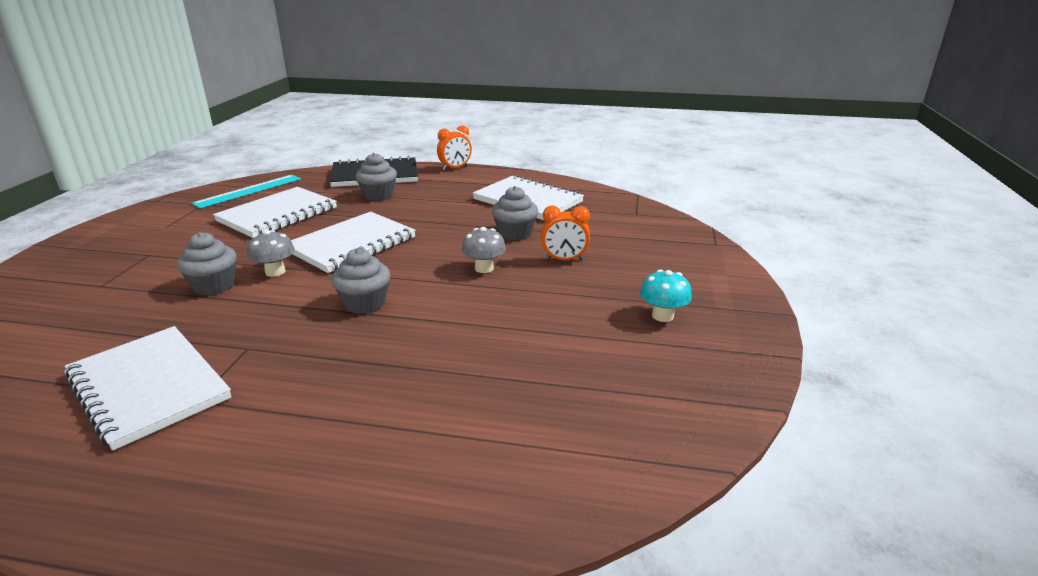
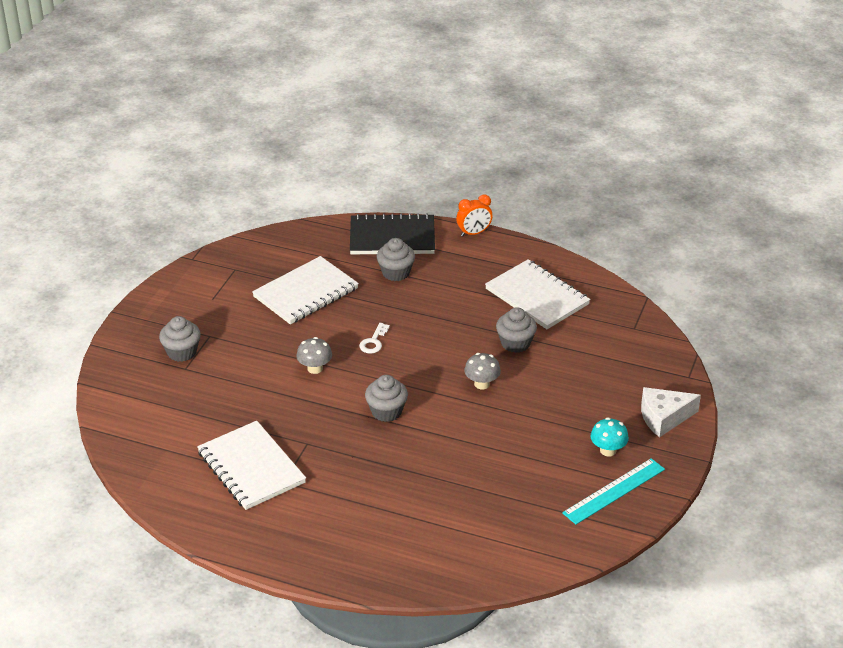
camera: 10 degrees right, 10 degrees up
(214, 286) = (271, 379): grey cupcake -> grey cupcake (182, 352)
(248, 191) = (273, 252): turquoise ruler -> turquoise ruler (614, 491)
(351, 244) = (373, 342): white notebook -> white key
(564, 259) = (550, 381): orange clock -> none
(711, 279) = (663, 417): none -> white cheese

